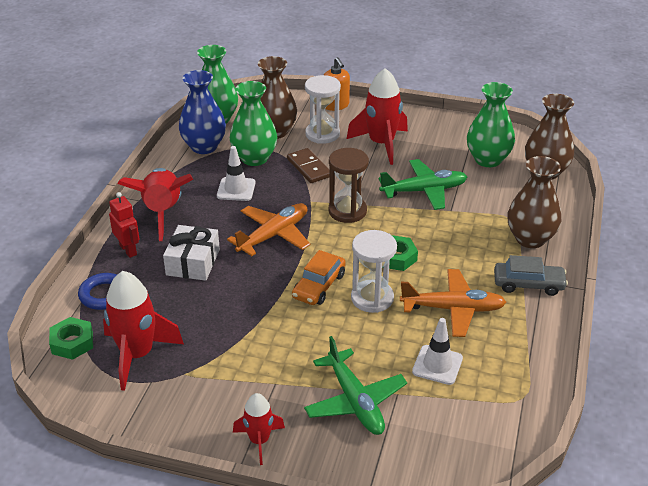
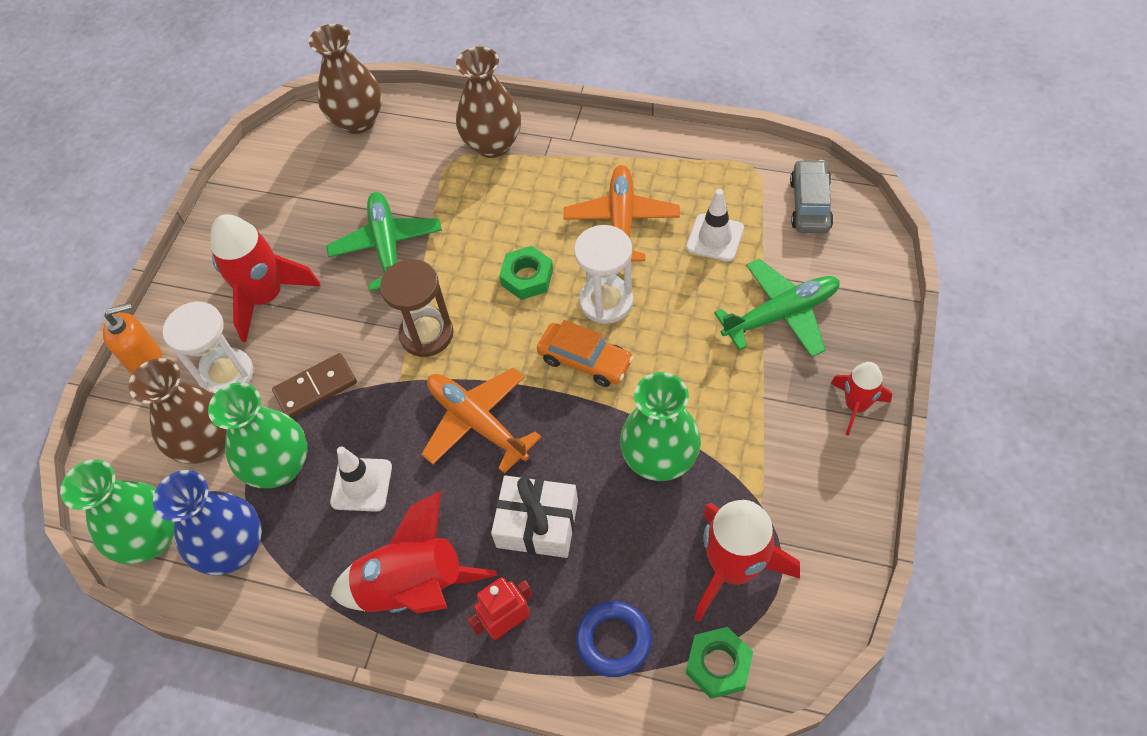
camera: 85 degrees left, 20 degrees up
(488, 159) = (323, 177): green vase -> green vase (659, 459)
(528, 284) = (576, 151): grey car -> grey car (810, 204)

